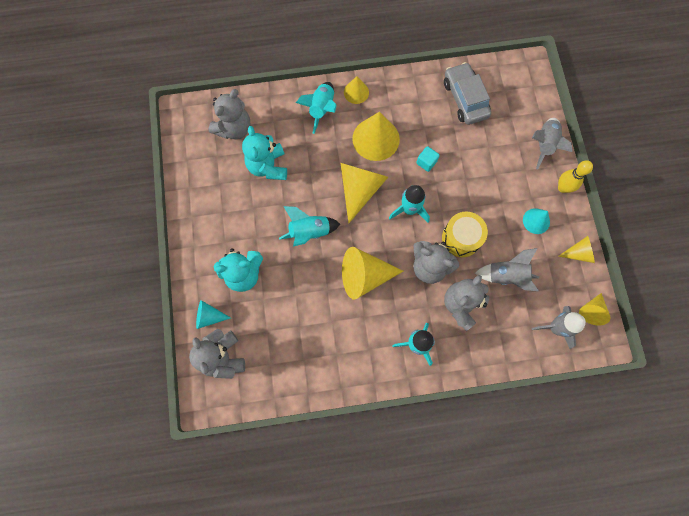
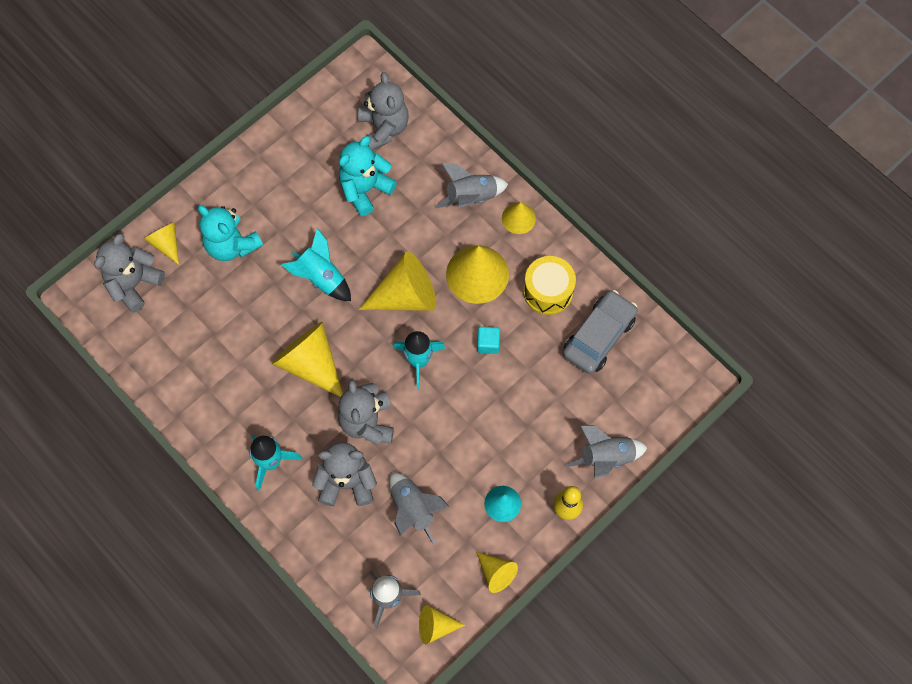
camera: 55 degrees right, 5 degrees down
(209, 316) = (166, 243): turquoise cone -> yellow cone
(234, 128) = (384, 128): grey teddy bear -> grey teddy bear turned 105 degrees counterclockwise
(321, 109) = (471, 197): turquoise rocket -> grey rocket
(461, 238) = (423, 435): yellow drum -> yellow drum (548, 291)

